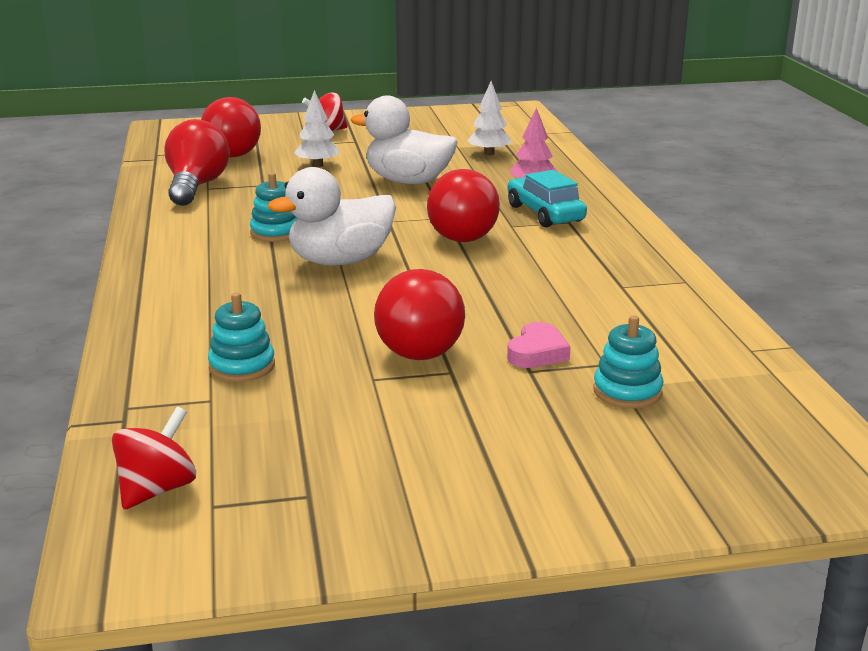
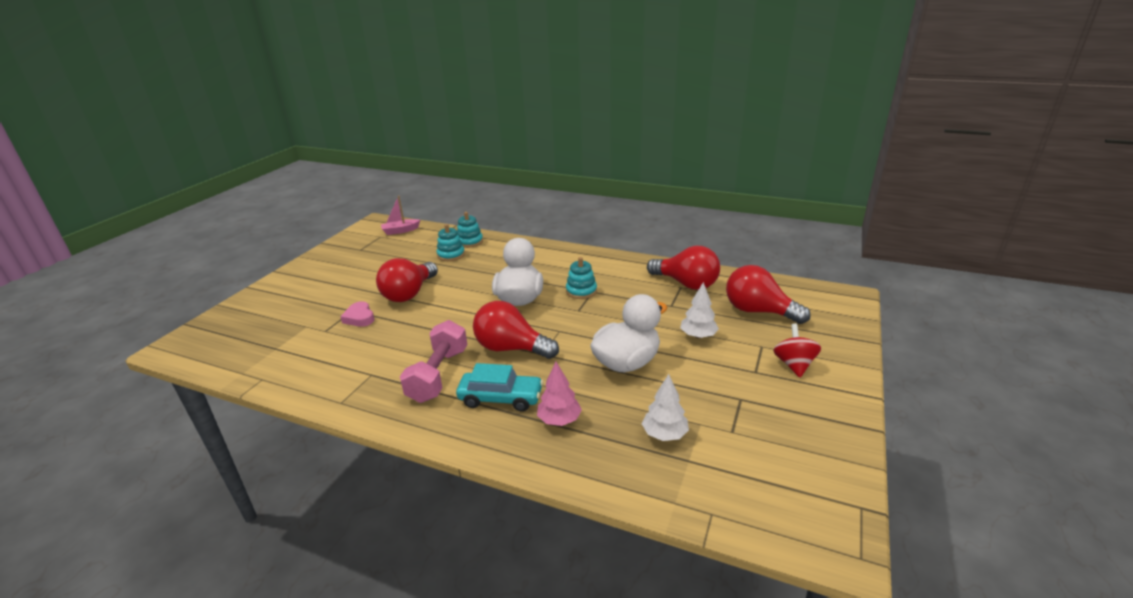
camera: 125 degrees right, 5 degrees up
(157, 489) = (400, 231): red spinning top -> pink boat
(422, 345) = (409, 294): red light bulb -> red light bulb turned 105 degrees counterclockwise
(561, 251) = (438, 375): none -> pink dumbbell
(627, 391) = (301, 326): turquoise stacking toy -> turquoise stacking toy (470, 242)

